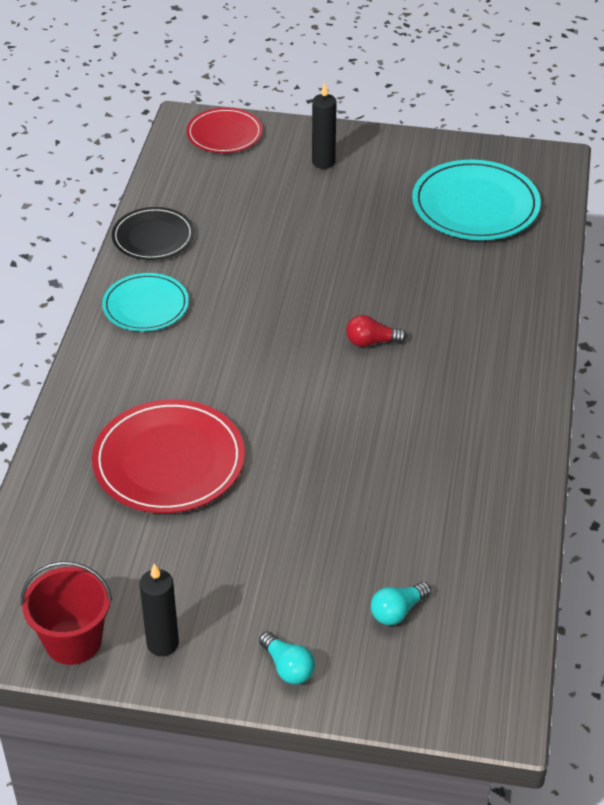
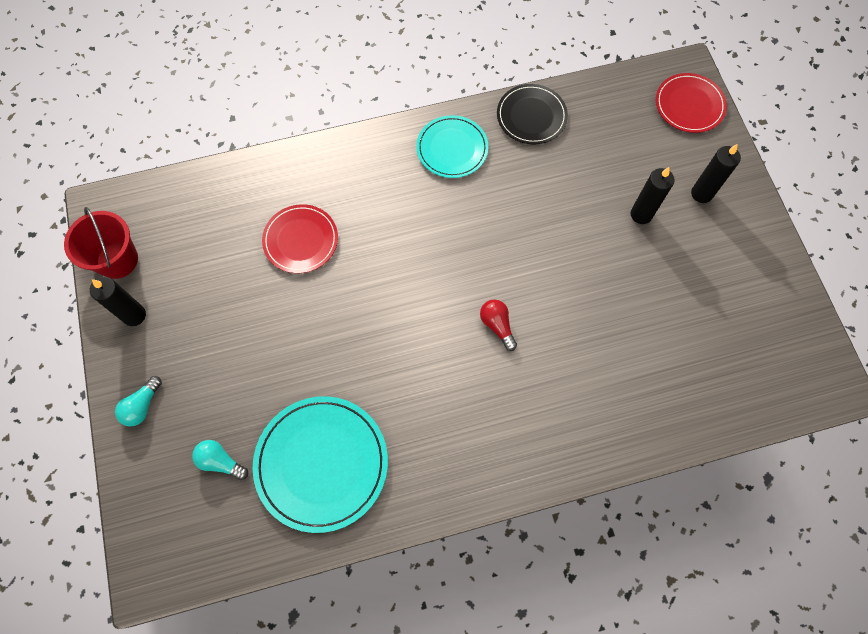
camera: 65 degrees right, 25 degrees up
(169, 461) = (301, 240): red plate -> red plate, size x0.63
(318, 206) = (641, 214): none -> black candle
(475, 205) = (722, 339): turquoise plate -> turquoise plate (321, 463)

